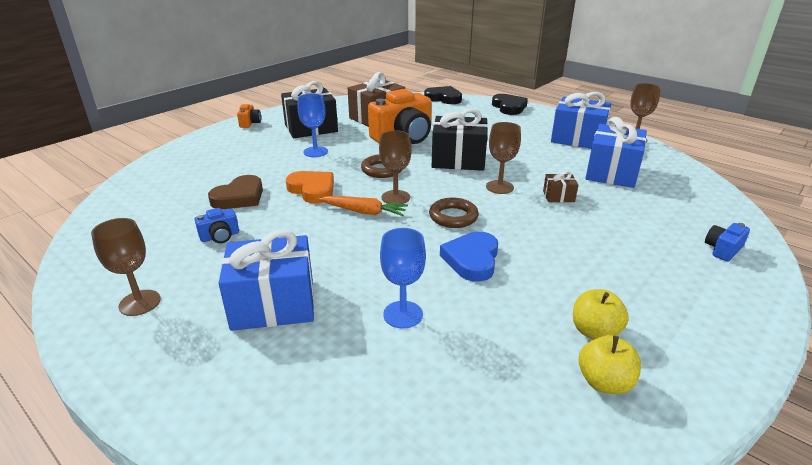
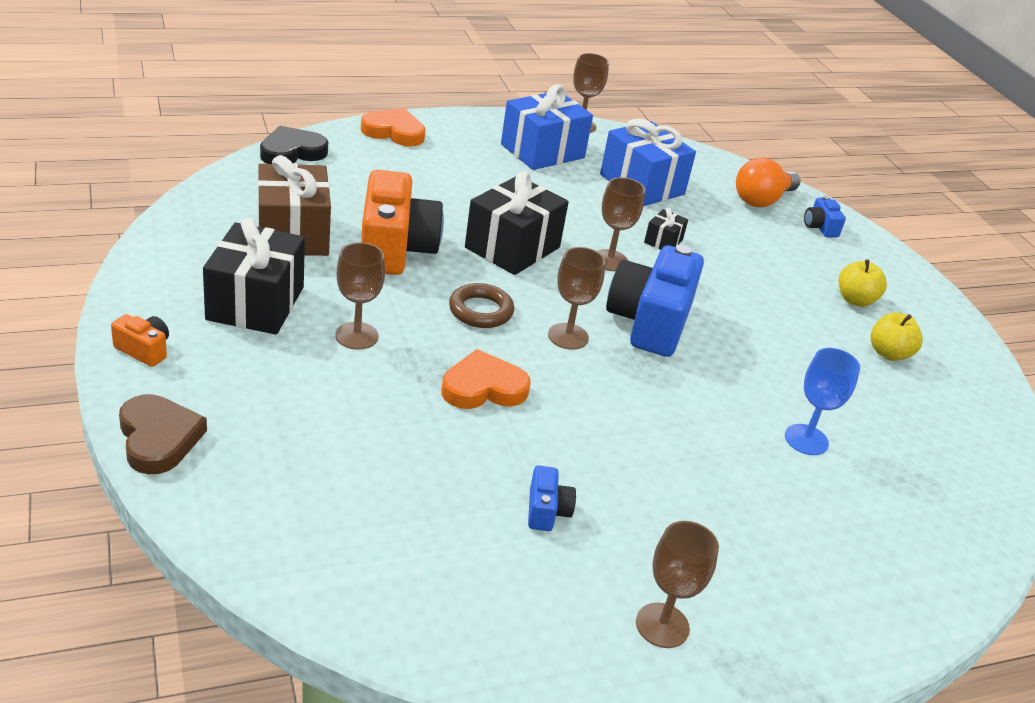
camera: 65 degrees left, 5 degrees up
(239, 197) = (442, 457): brown heart -> brown heart (158, 438)
(273, 304) = (734, 517): blue gift -> none
(315, 152) = (357, 336): blue goblet -> brown goblet
(364, 212) = (583, 374): orange carrot -> none
(453, 217) = (649, 322): brown ring -> blue camera
(472, 259) = (742, 355): blue heart -> none
(509, 107) = (394, 132): black heart -> orange heart
(558, 196) = (663, 241): brown gift -> black gift
(604, 382) = (947, 385): yellow apple -> yellow apple (855, 300)
(700, 216) = (762, 200): none -> orange light bulb

